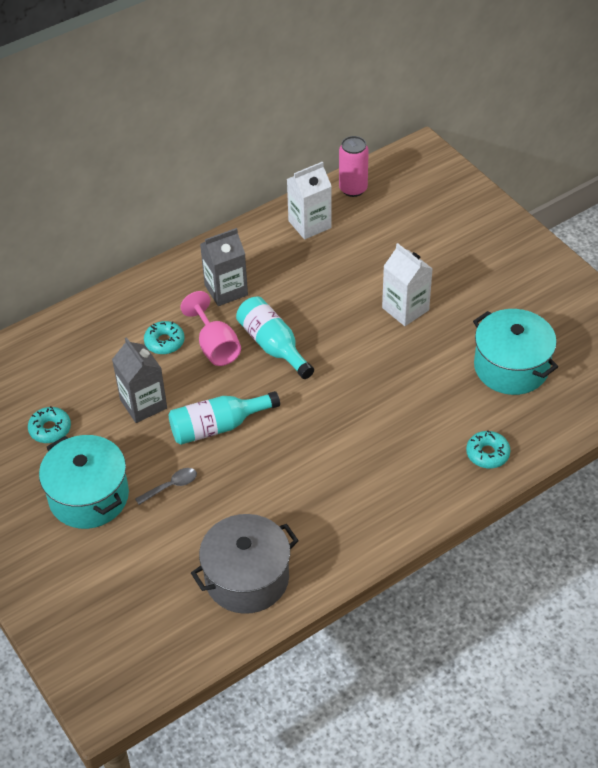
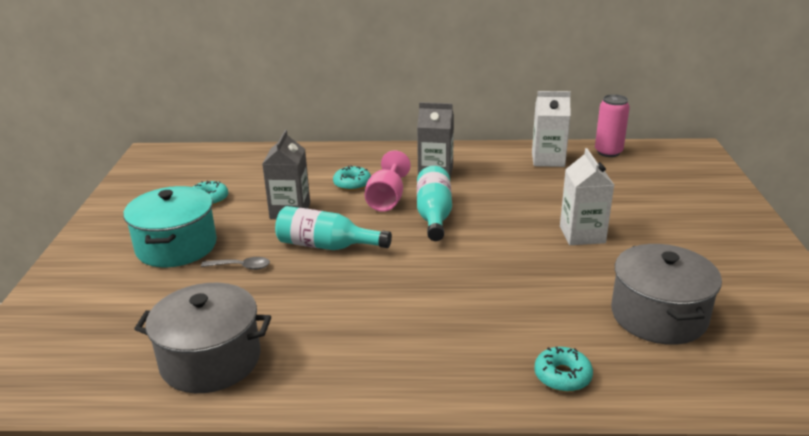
camera: 35 degrees right, 20 degrees down
(511, 367) = (658, 316): turquoise pot -> grey pot

